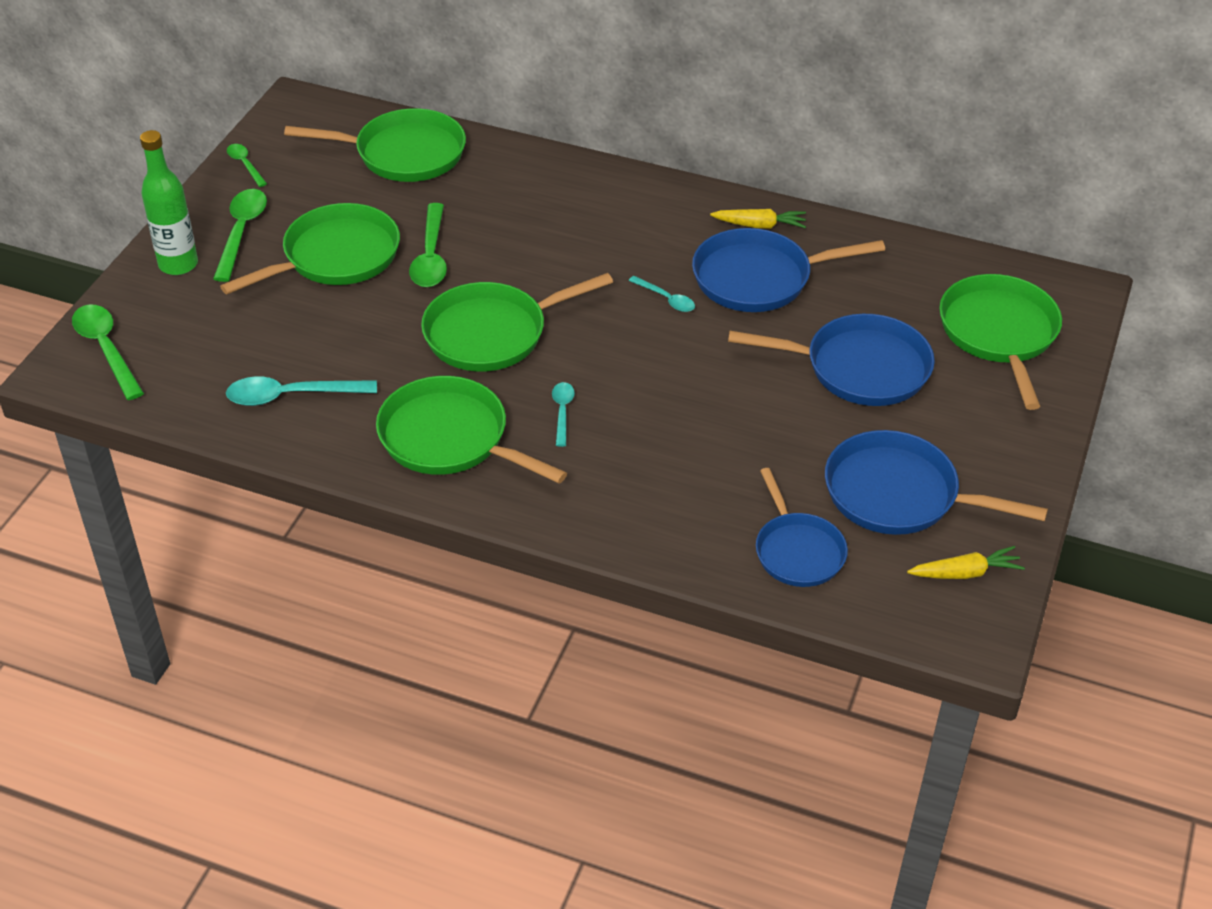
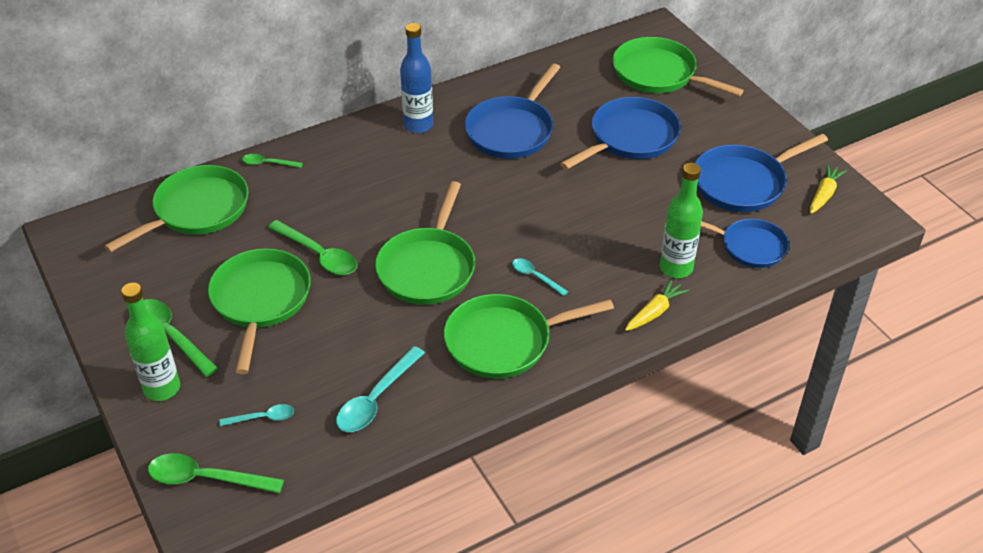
camera: 50 degrees left, 0 degrees up
(245, 165) = (98, 294): green spoon -> green spoon (268, 163)
(666, 299) = (486, 176): turquoise spoon -> turquoise spoon (263, 418)
(684, 213) = (418, 125): none -> blue bottle
(694, 509) = (676, 268): none -> green bottle
(759, 225) = (467, 103): yellow carrot -> yellow carrot (655, 312)

